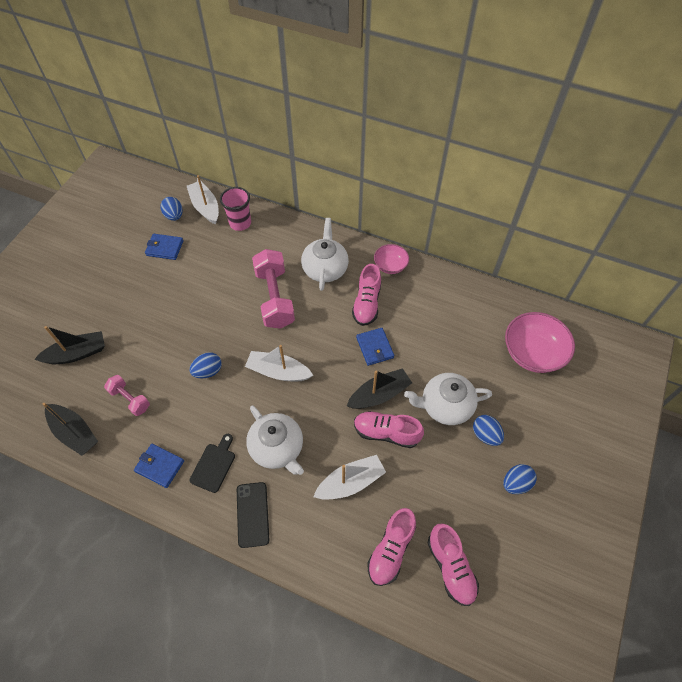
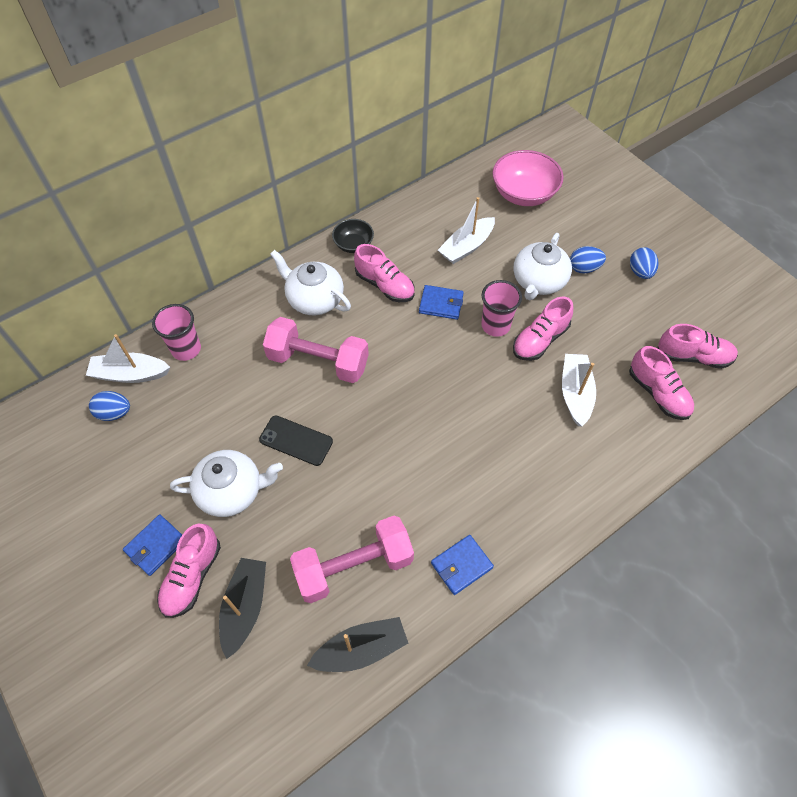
camera: 60 degrees left, 0 degrees up
(85, 315) = (192, 576): none -> pink shoe
(130, 399) = (354, 566): pink dumbbell -> pink dumbbell, size x1.83
(165, 248) = (157, 443): blue wallet -> blue wallet (156, 546)
(208, 371) = (369, 467): blue egg -> none
(214, 465) = (490, 509): black cutting board -> none
(252, 514) = (566, 494): black phone -> black phone (296, 440)
(277, 448) = (504, 440): white teapot -> white teapot (231, 491)
(278, 372) = (414, 399): white boat -> white boat (466, 247)
(379, 394) = (495, 325): black boat -> pink cup
(390, 266) = (353, 245): pink bowl -> black bowl

